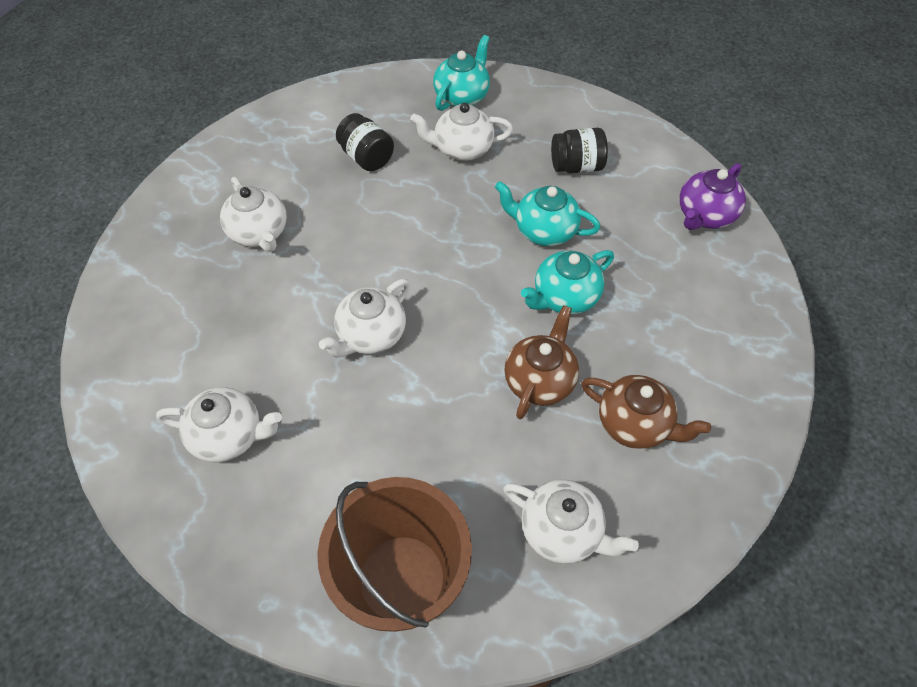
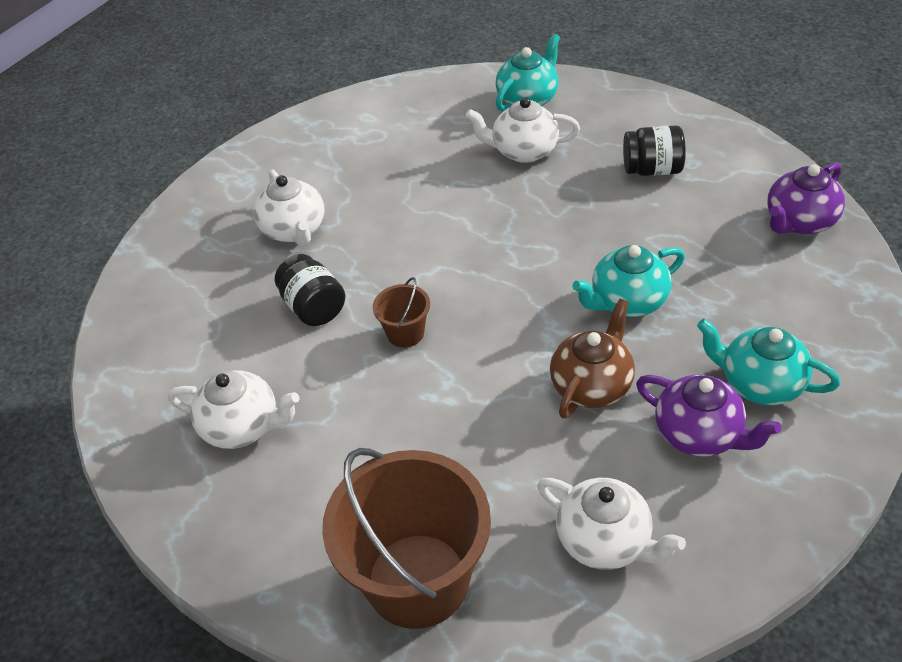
camera: 10 degrees right, 10 degrees down
(366, 157) = (417, 158): black jar -> black jar (313, 307)
(371, 335) = (405, 333): white teapot -> brown bucket
(544, 230) = (609, 234): turquoise teapot -> turquoise teapot (760, 383)
(634, 424) = (699, 434): brown teapot -> purple teapot

